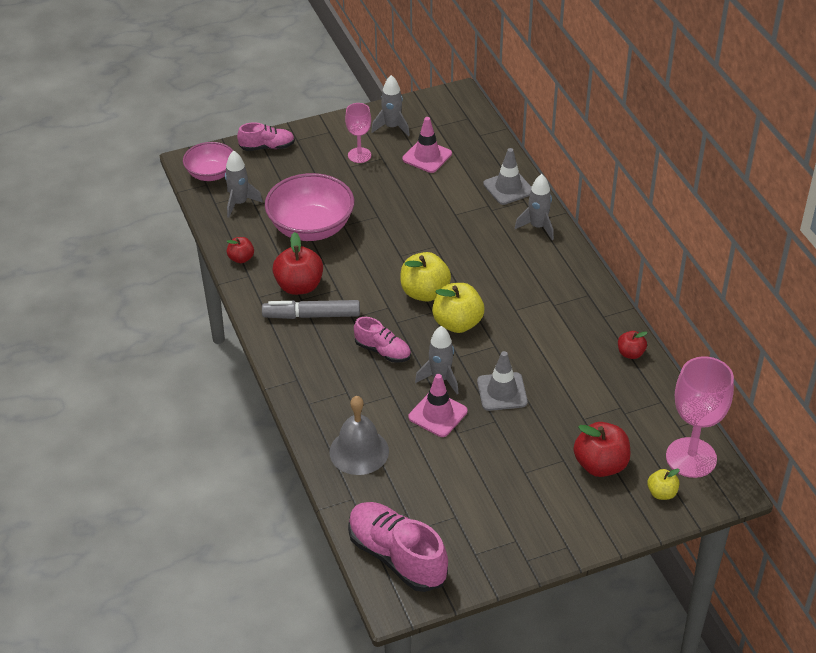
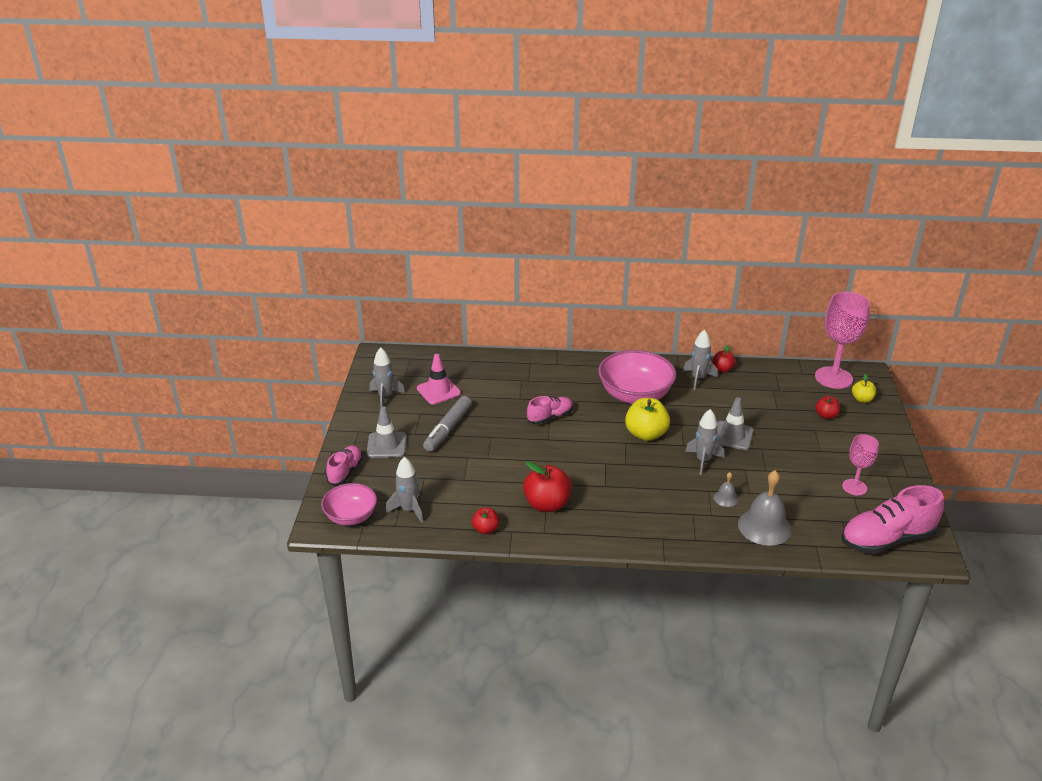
camera: 65 degrees left, 10 degrees down
(311, 227) = (476, 476): pink bowl -> pink bowl (635, 395)
(311, 315) = (588, 507): grey marker -> grey marker (448, 429)
(359, 155) = (405, 424): pink goblet -> pink goblet (854, 487)
(383, 351) = (655, 481): pink shoe -> pink shoe (550, 417)
(387, 411) = (725, 498): none -> grey bell
(424, 292) = (600, 440): yellow apple -> none
(438, 414) = (741, 473): pink traffic cone -> none
(508, 188) = (509, 365): grey traffic cone -> grey traffic cone (386, 445)
(537, 227) = (564, 366): grey rocket -> grey rocket (698, 379)
(600, 465) = (826, 415): red apple -> red apple, size x0.55

